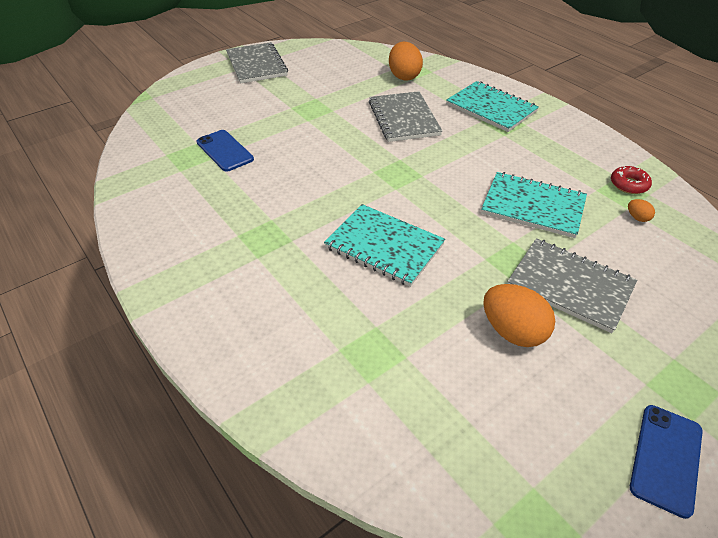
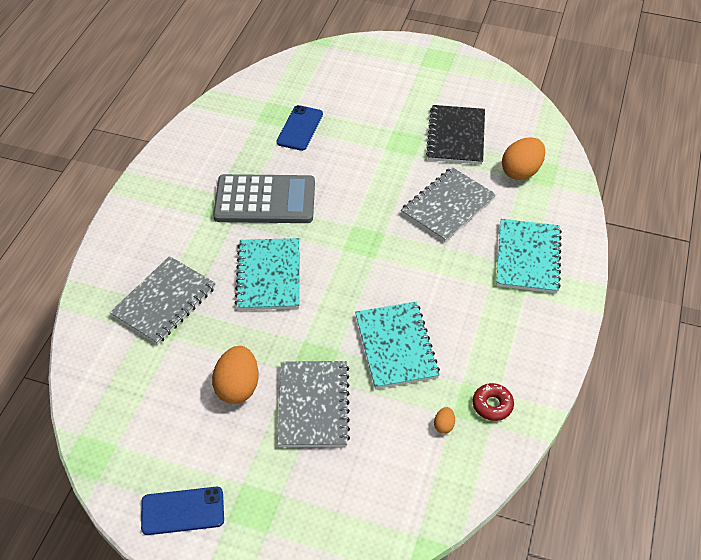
camera: 55 degrees right, 5 degrees up
(256, 65) = (436, 70): grey notebook -> grey notebook (164, 301)
(286, 208) = (265, 200): none -> grey calculator
(336, 85) = (456, 136): none -> black notebook

